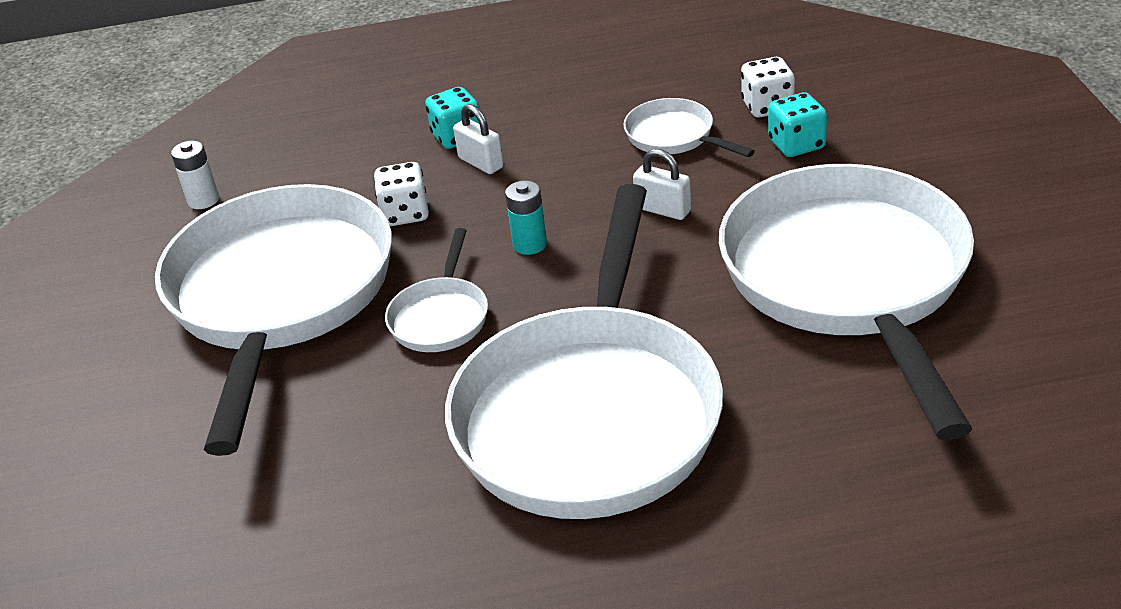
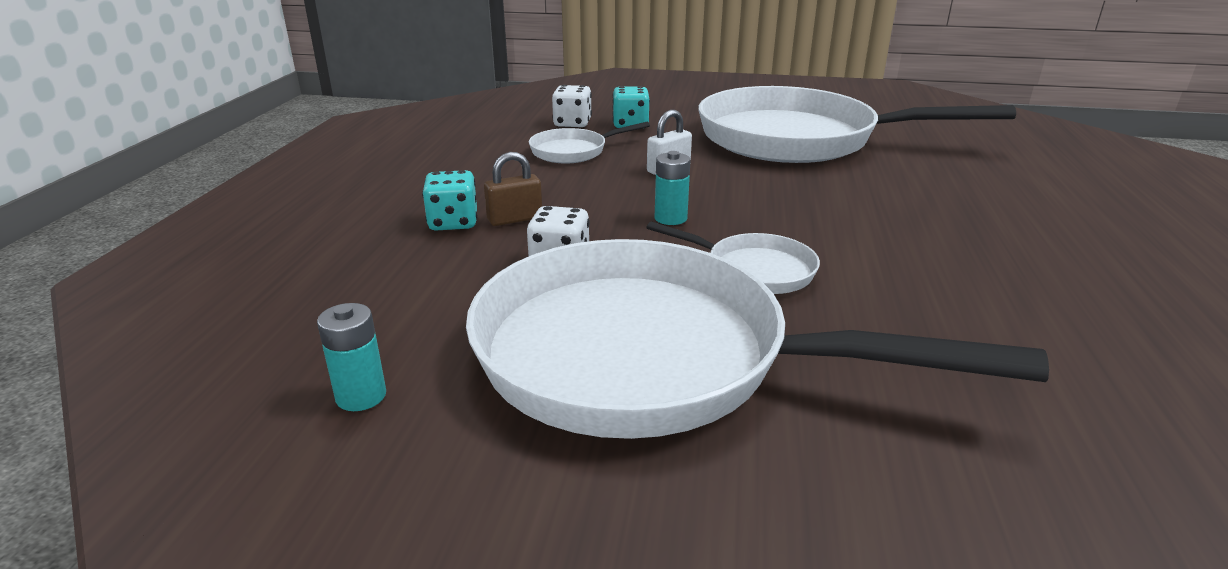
camera: 75 degrees left, 10 degrees down
(203, 200) = (361, 396): white battery -> turquoise battery
(481, 163) = (515, 219): white padlock -> brown padlock
(590, 413) = (918, 230): white pan -> none

